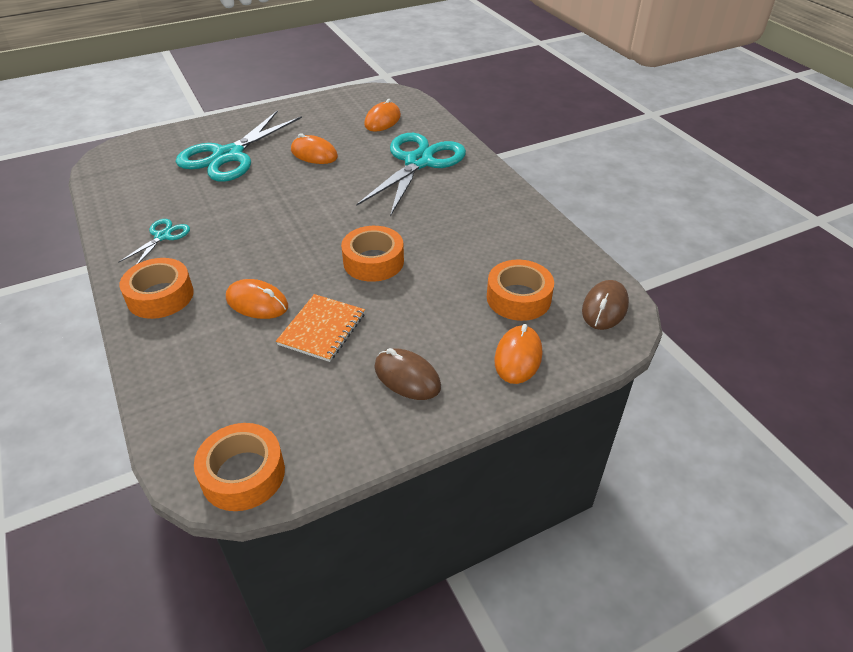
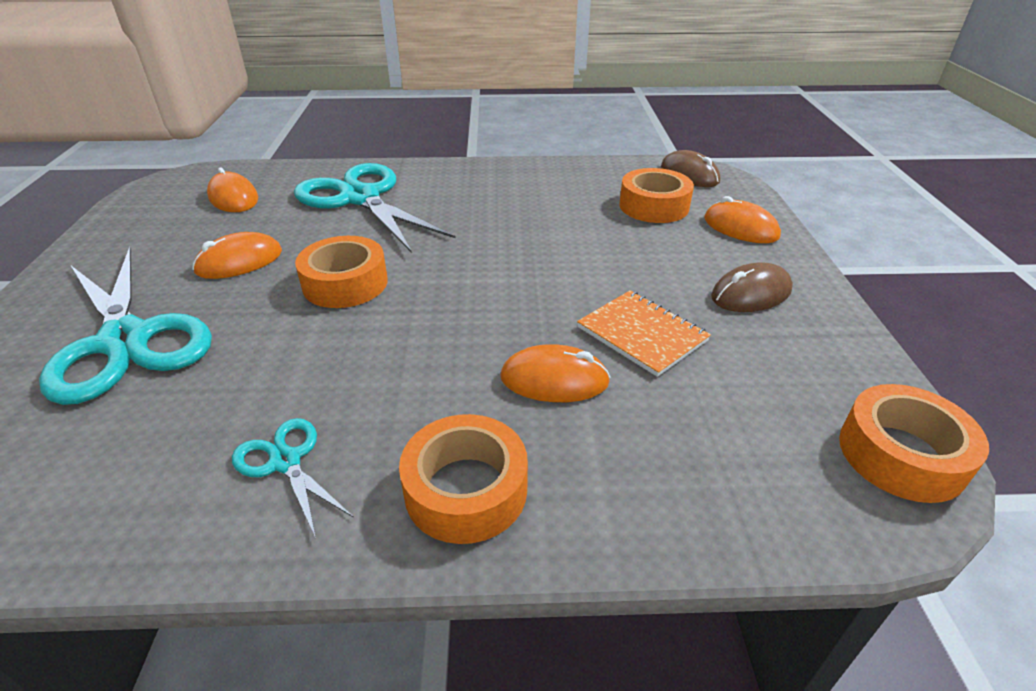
camera: 65 degrees left, 5 degrees down
(257, 302) = (554, 379): orange mouse -> orange mouse turned 45 degrees clockwise
(373, 261) = (533, 270): orange tape -> orange tape (345, 283)

